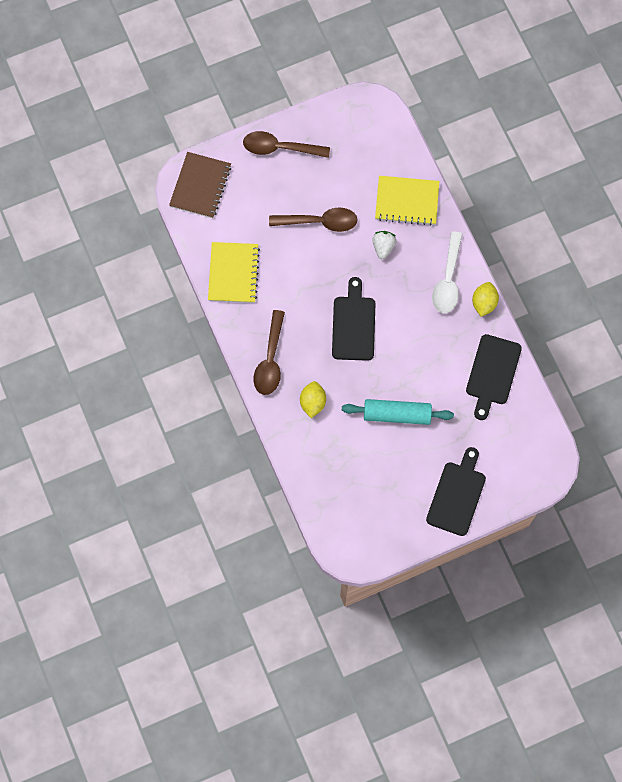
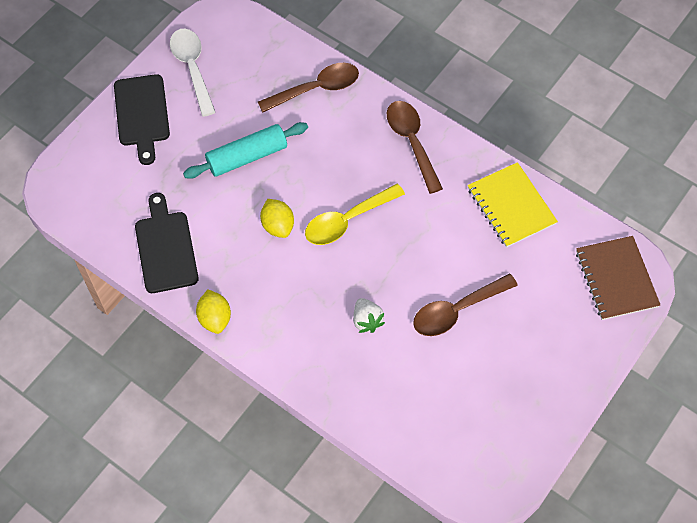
camera: 150 degrees right, 10 degrees down
(280, 148) = (561, 372): brown spoon -> brown spoon (316, 89)
(312, 402) = (341, 125): yellow lemon -> yellow lemon (278, 225)
(353, 325) = (347, 220): black cutting board -> yellow spoon
(407, 201) = (372, 389): yellow notebook -> none
(448, 280) = (271, 322): white spoon -> white spoon (192, 68)

